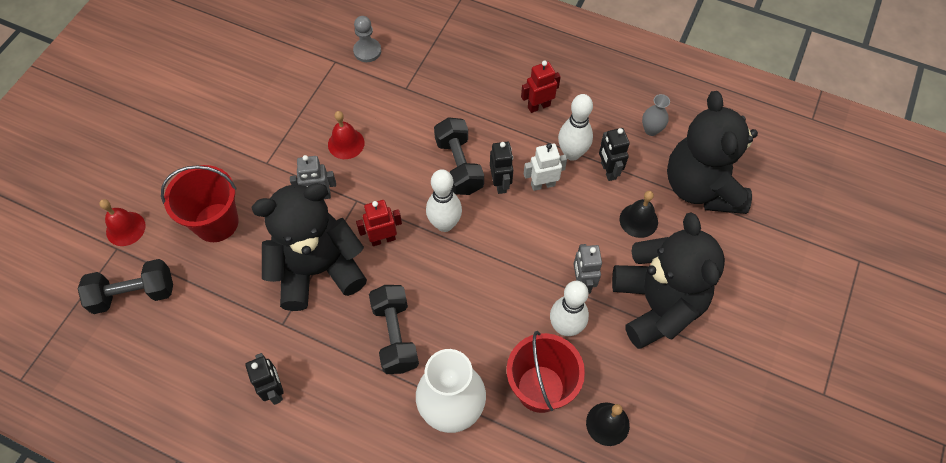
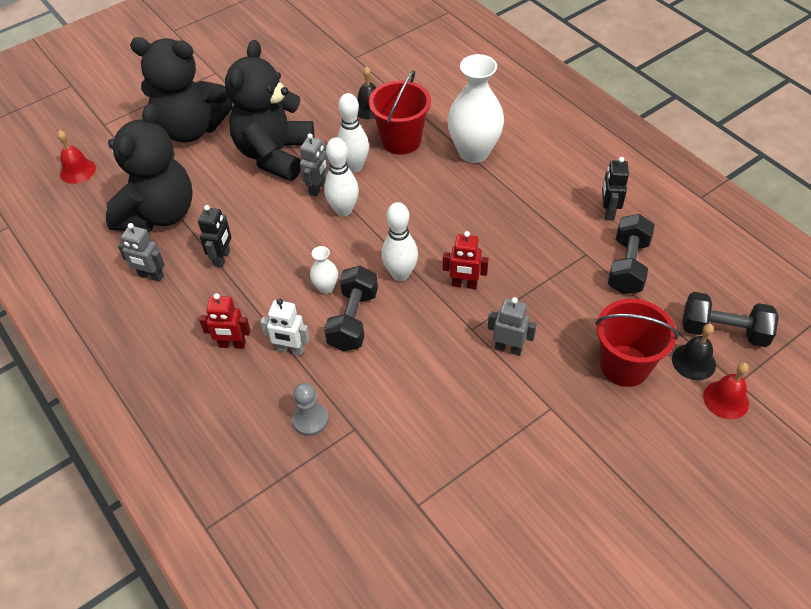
camera: 150 degrees left, 10 degrees down
(318, 269) = (537, 283): black teddy bear -> black teddy bear (191, 129)
(346, 143) = (454, 392): red bell -> red bell (77, 171)
(367, 51) = (371, 501): grey pawn -> grey pawn (310, 420)
(395, 335) = (492, 210): black dumbbell -> black dumbbell (627, 266)
(500, 183) = (326, 287): black robot -> white vase
(542, 184) = (289, 271): white robot -> white robot (290, 349)
(572, 153) = (240, 286): white bowling pin -> white bowling pin (343, 210)
(638, 220) = (234, 211): black bell -> black bell (693, 362)
(651, 130) = (151, 276): grey vase -> grey robot

